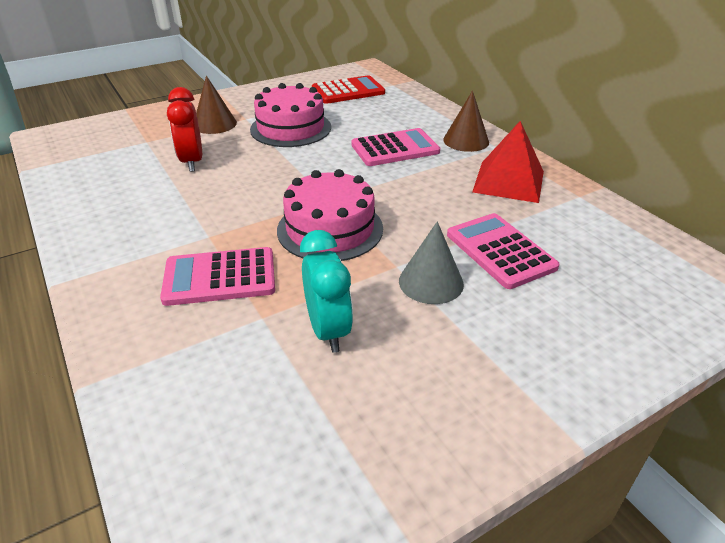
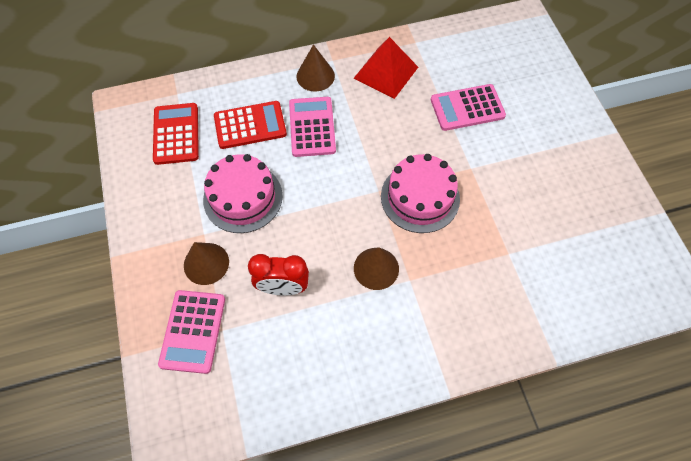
camera: 75 degrees left, 25 degrees up
(220, 277) = (463, 275): pink calculator -> pink calculator (193, 331)
(221, 211) = (376, 268): none -> brown cone
(328, 330) = (526, 219): turquoise clock -> none
(377, 119) = (250, 125): none -> red calculator
(431, 282) = (491, 154): grey cone -> none

